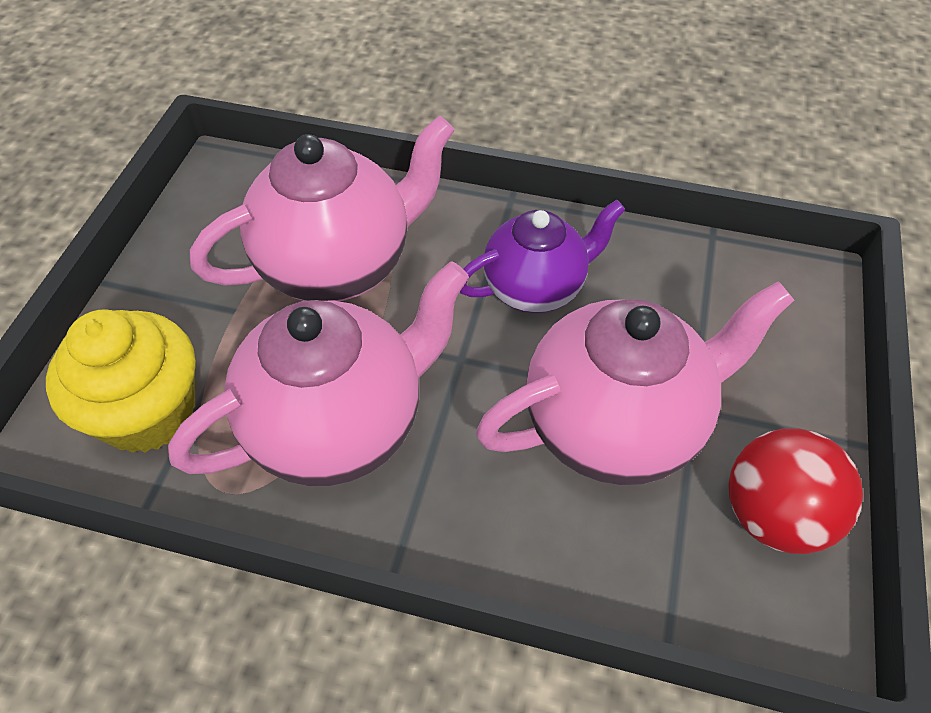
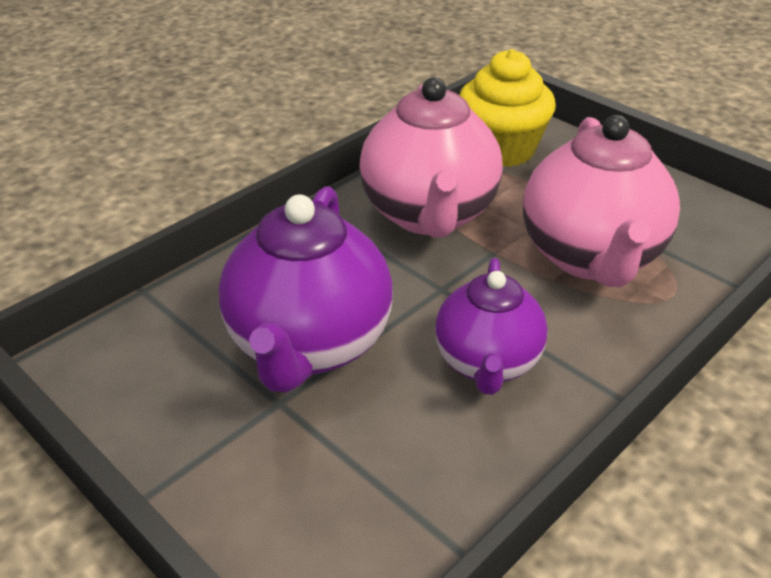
camera: 120 degrees right, 15 degrees down
(615, 425) = (309, 345): pink teapot -> purple teapot
(773, 515) = (154, 395): red ball -> none

